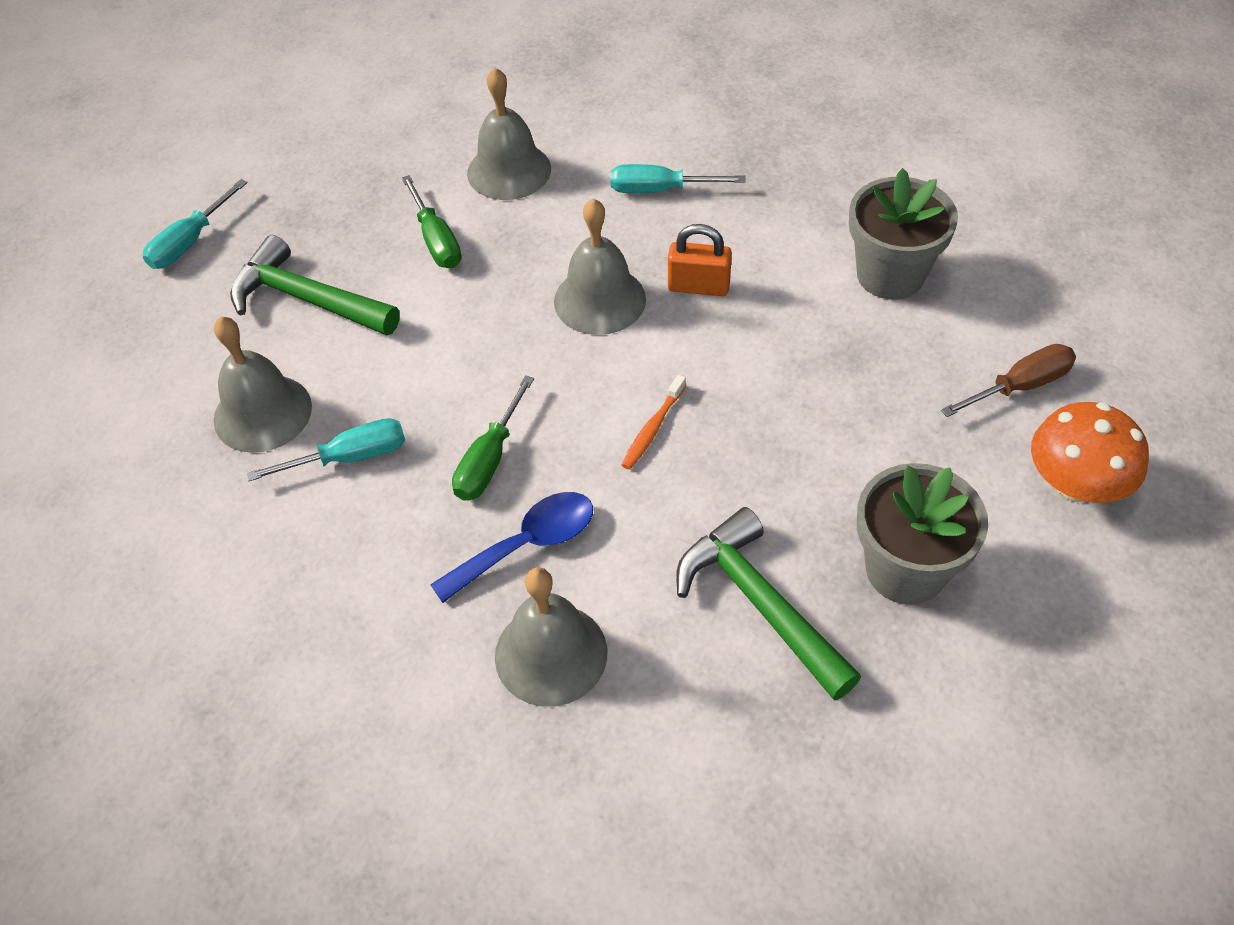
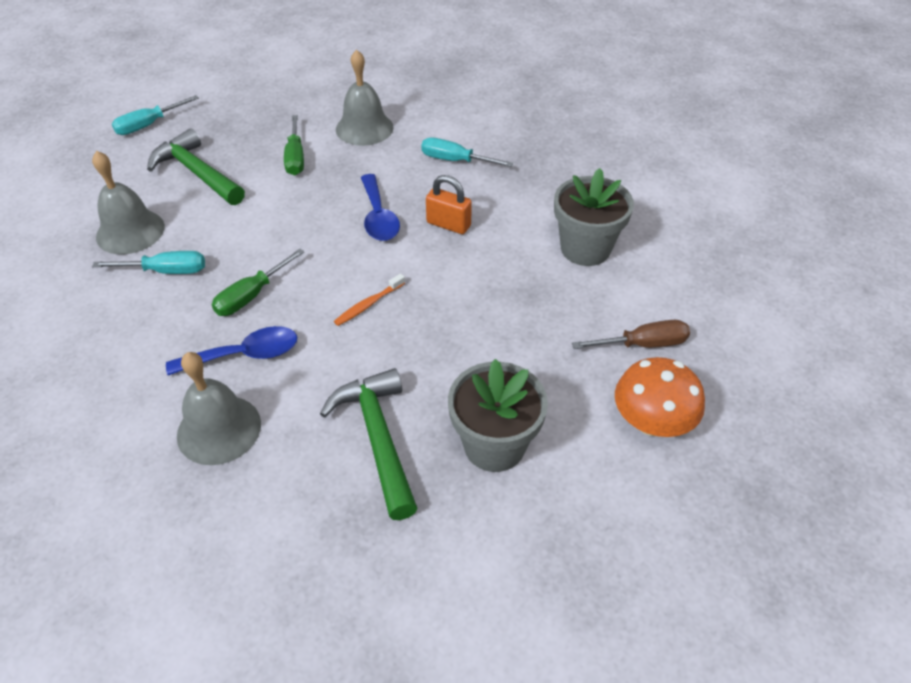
camera: 15 degrees right, 5 degrees down
(599, 300) = (378, 217): grey bell -> blue spoon

